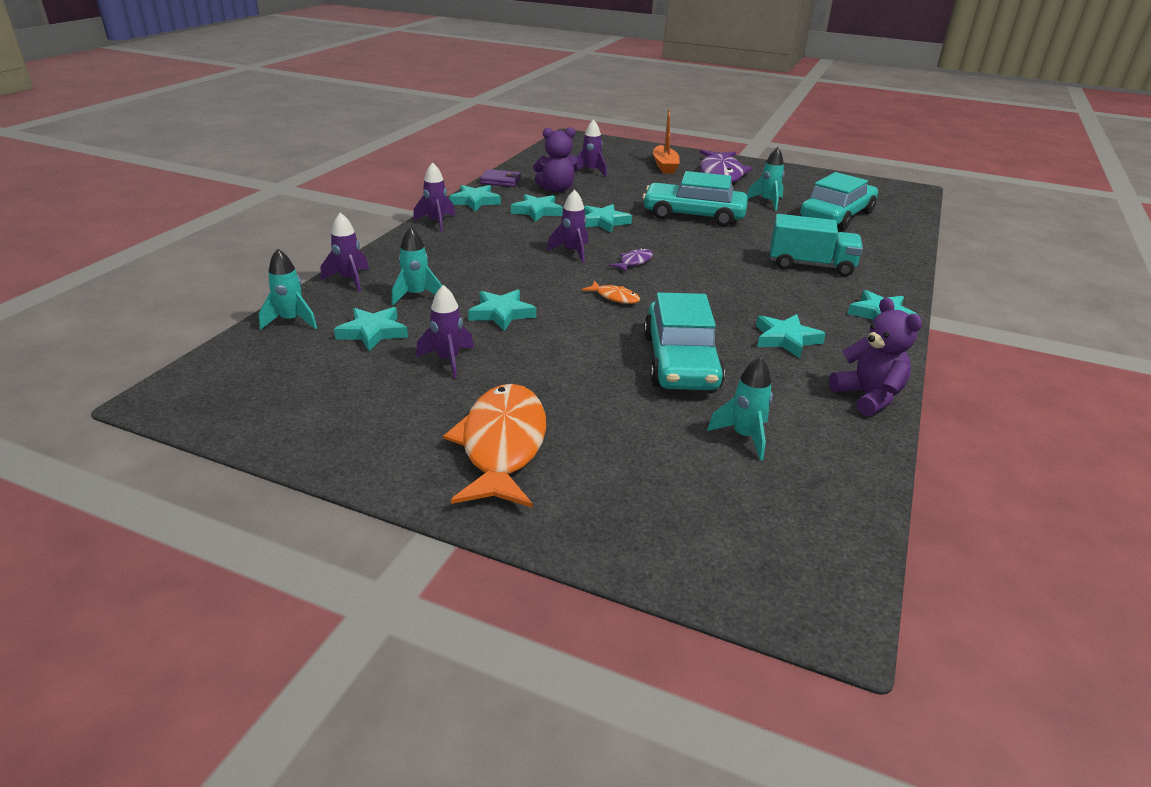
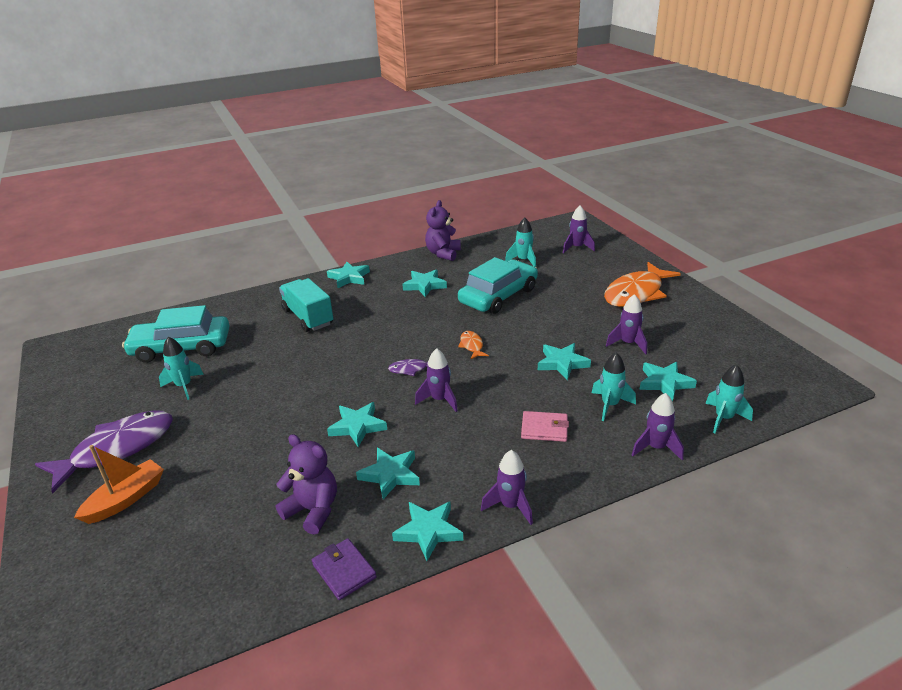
camera: 135 degrees left, 0 degrees up
(459, 262) = (544, 429): none -> pink wallet
(591, 171) = (216, 533): purple rocket -> purple rocket (577, 248)
(693, 215) = (272, 399): turquoise car -> none

